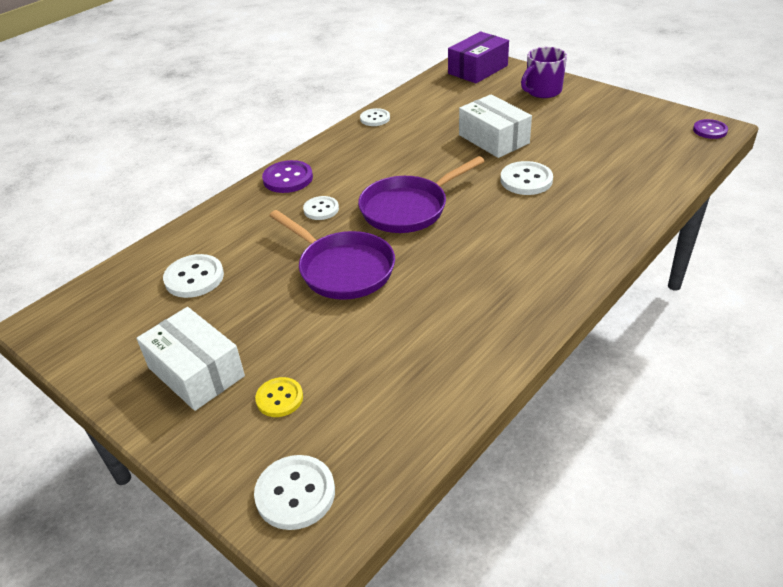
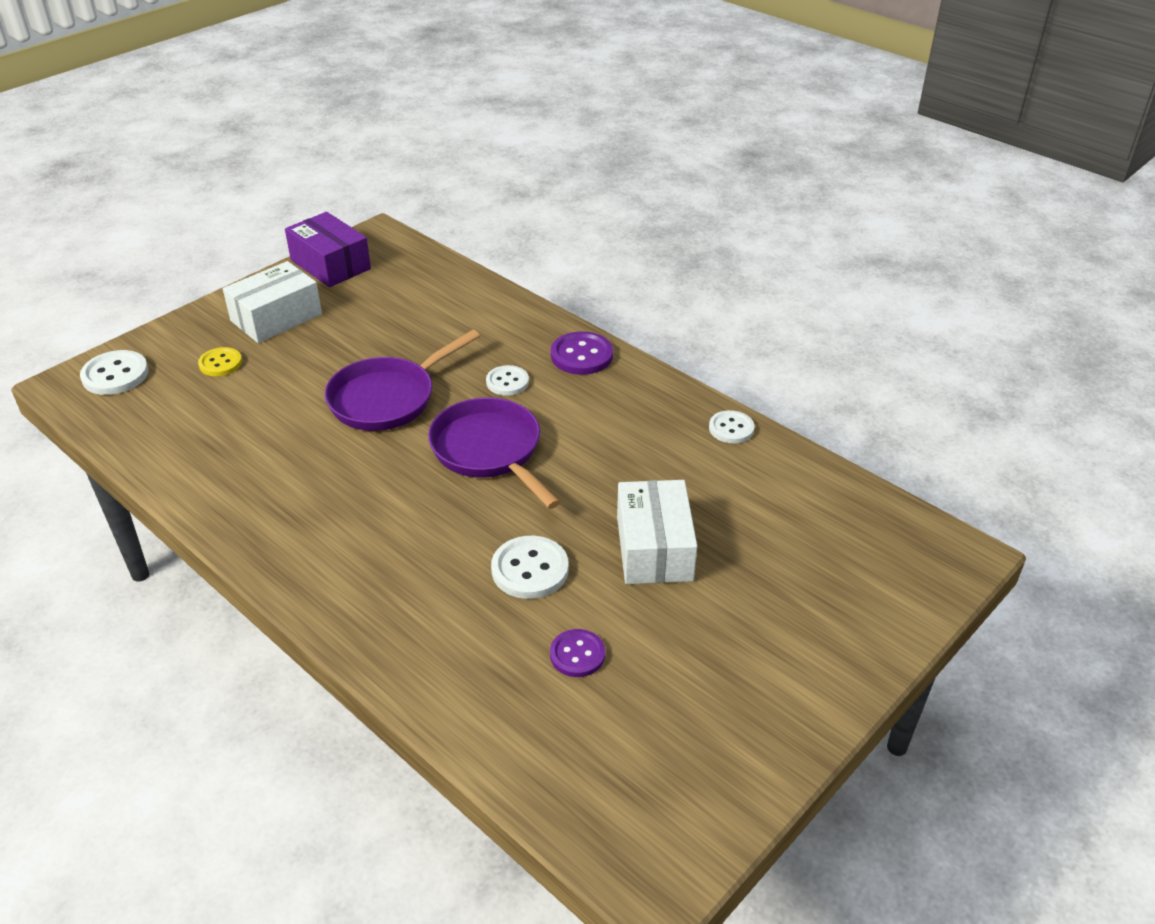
camera: 90 degrees right, 0 degrees up
(194, 278) = (410, 305): white button -> none
(478, 69) = (910, 555): purple box -> purple box (330, 264)
(493, 139) = (654, 548): white box -> white box turned 60 degrees counterclockwise
(542, 91) = (822, 633): purple mug -> none
(710, 130) = (648, 861): purple button -> purple button (577, 654)

